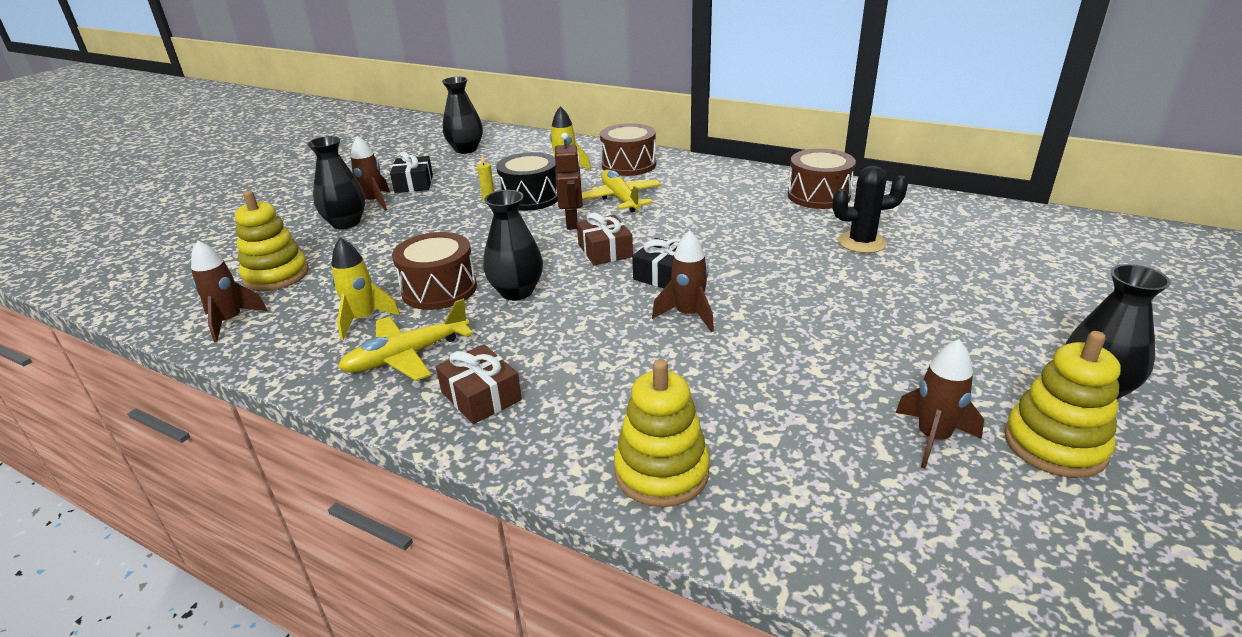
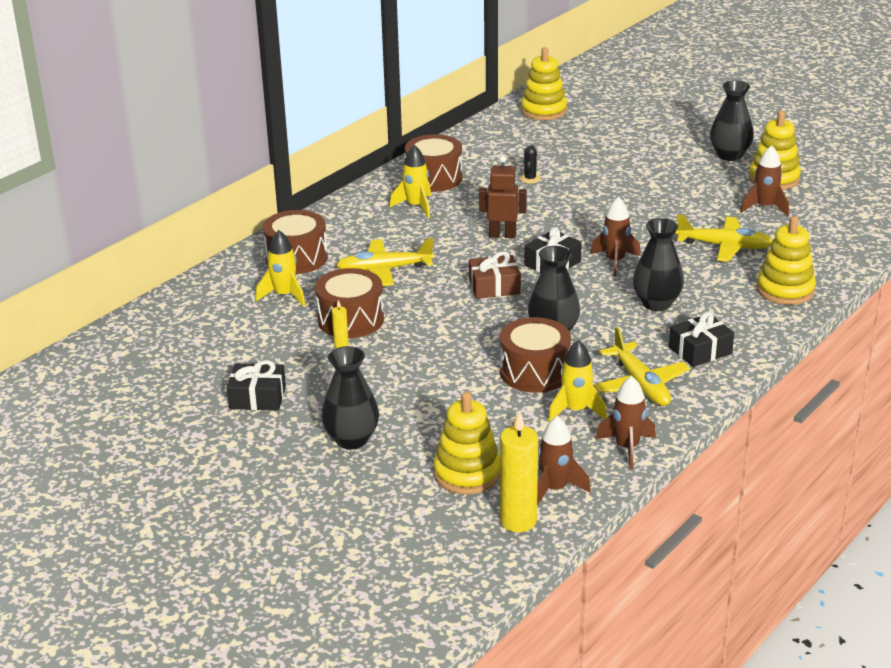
camera: 80 degrees left, 0 degrees up
(191, 308) = (518, 521): none -> yellow candle
(373, 202) = (300, 424): brown rocket -> brown rocket (627, 448)
(466, 149) = (161, 361): black vase -> black vase (656, 303)
(481, 396) = (700, 350): brown gift -> black gift
(530, 198) = (350, 320): black drum -> brown drum
(572, 223) = (428, 299): brown robot -> brown robot (502, 235)
(751, 195) = (416, 206): none -> yellow rocket
(773, 401) = (724, 246): none -> yellow plane
(862, 242) = (530, 179): black cactus -> black cactus, size x0.55
(1056, 231) = (543, 111): none -> yellow stacking toy

